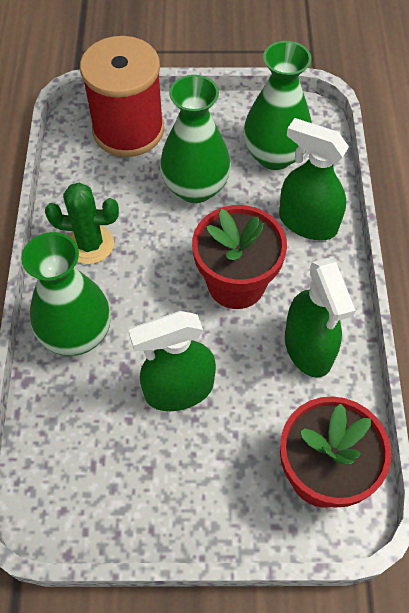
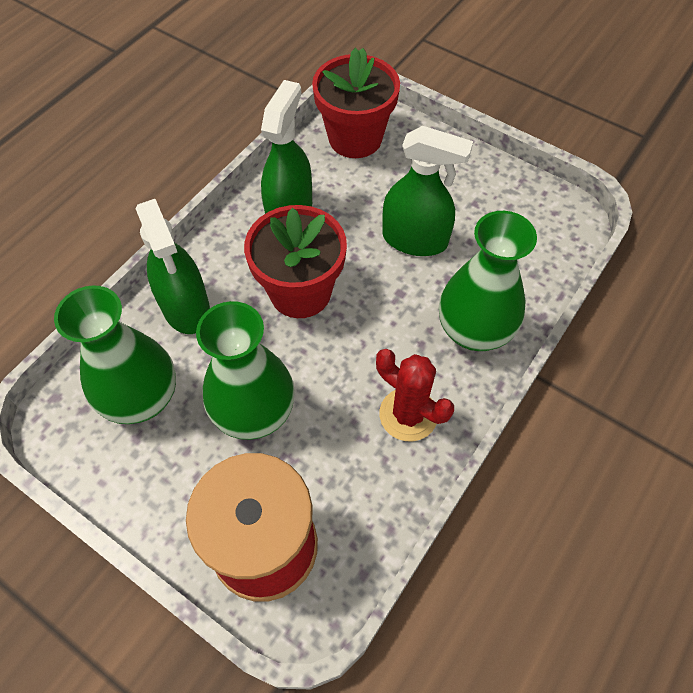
camera: 145 degrees left, 0 degrees up
(90, 244) = (408, 414): green cactus -> red cactus

